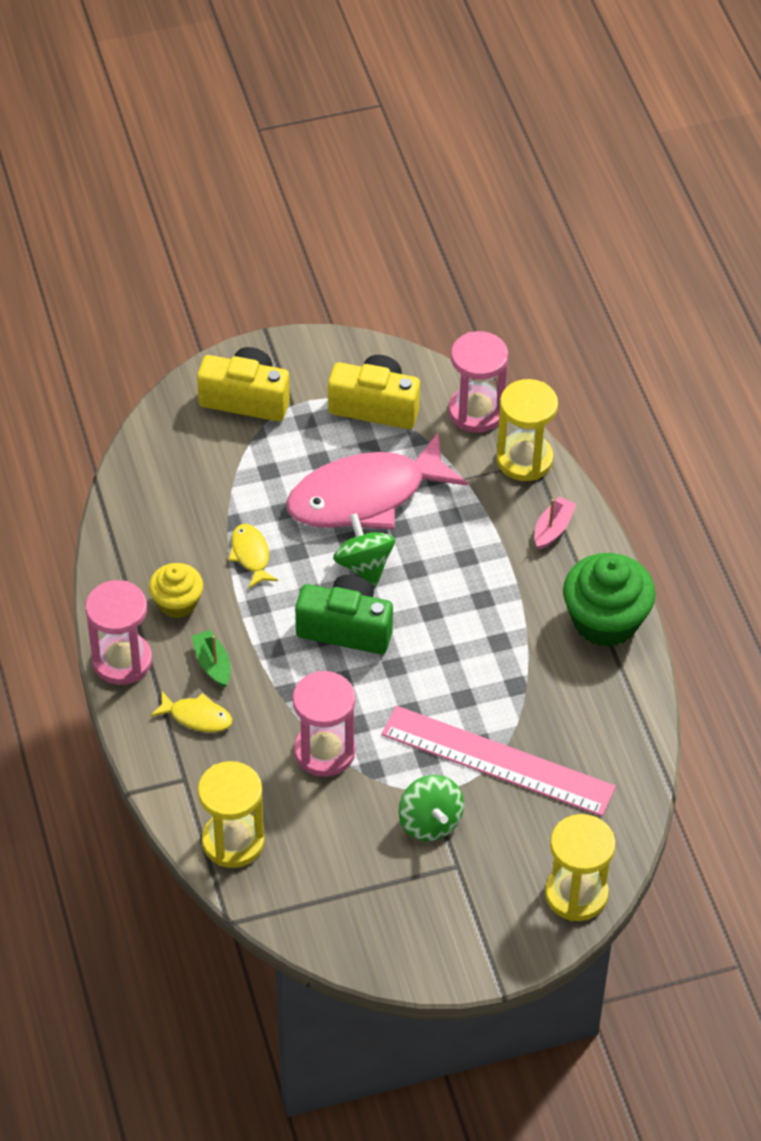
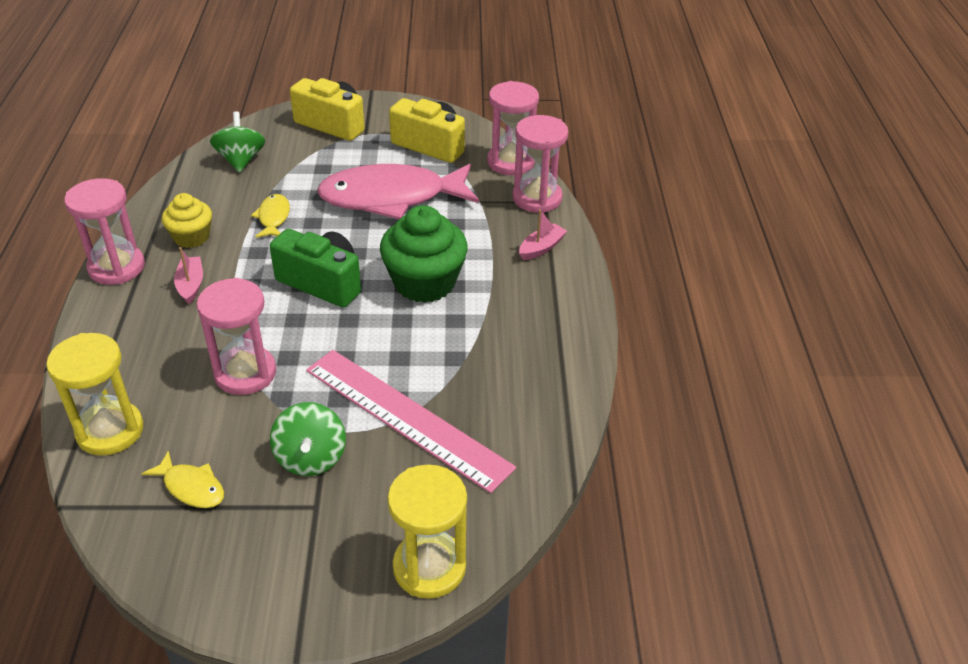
camera: 15 degrees right, 10 degrees down
(197, 717) = (149, 321): yellow fish -> yellow fish (191, 487)
(213, 664) = (191, 285): green boat -> pink boat
(364, 565) = (364, 242): green spinning top -> green spinning top (241, 160)
(524, 459) = (537, 198): yellow hourglass -> pink hourglass
(605, 620) = (562, 324): green cupcake -> green cupcake (424, 282)

